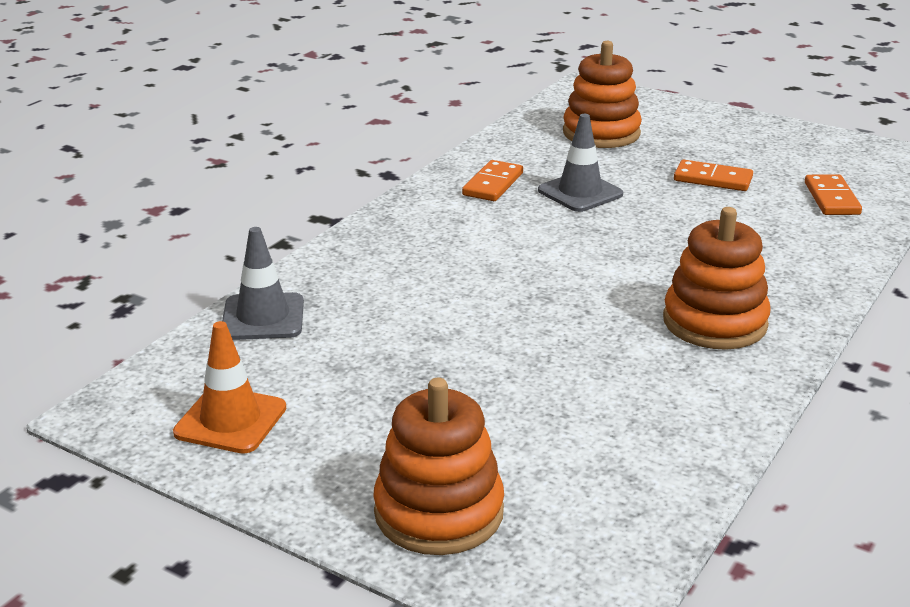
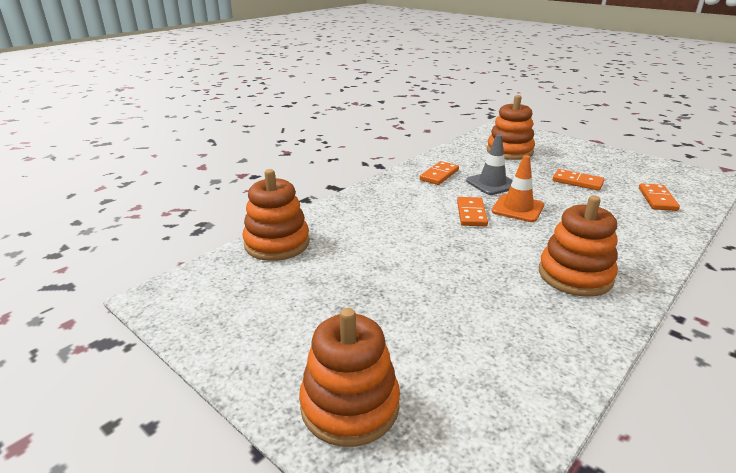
camera: 10 degrees right, 0 degrees up
(230, 420) = (230, 312): orange traffic cone -> orange traffic cone (517, 208)
(263, 317) = (277, 243): grey traffic cone -> orange stacking toy
(555, 245) = (471, 214): none -> orange domino

